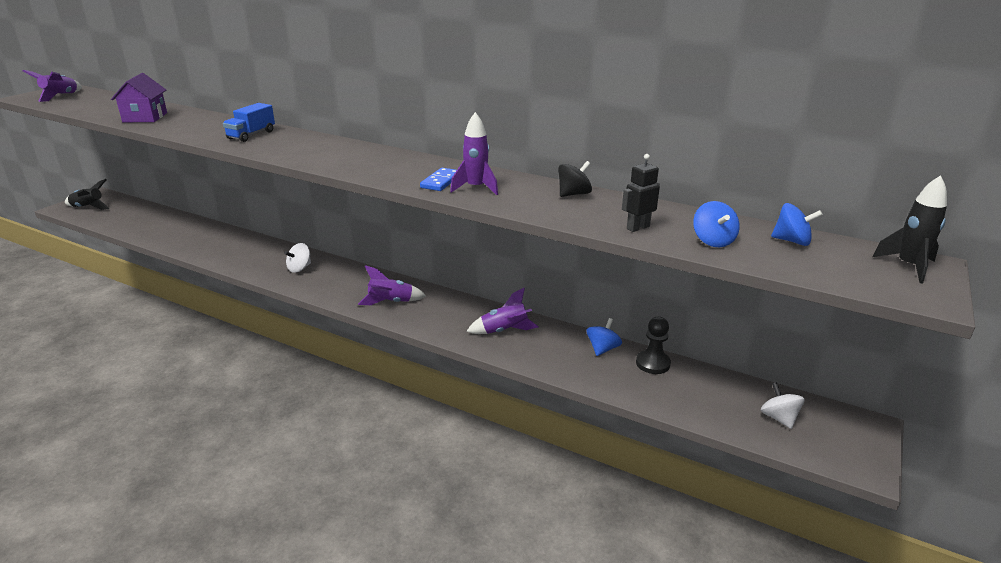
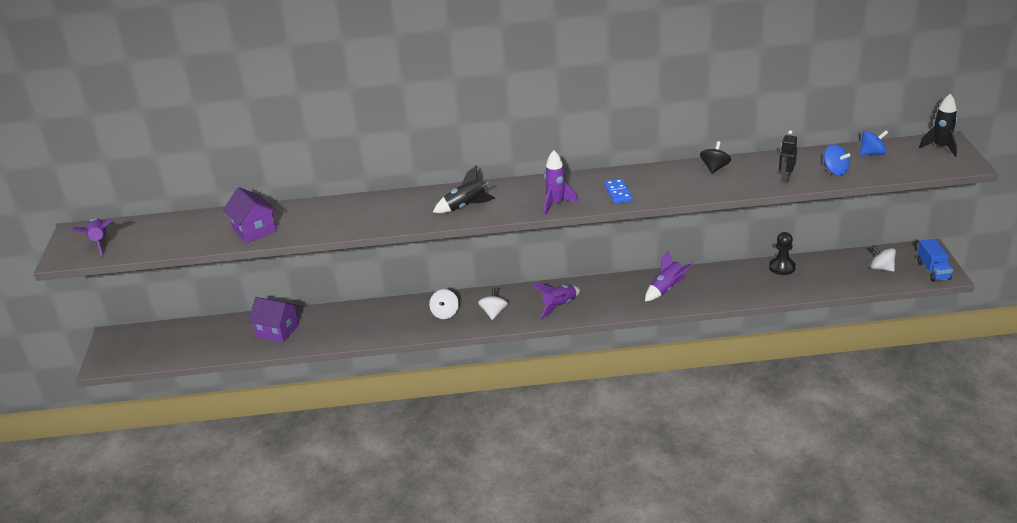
camera: 30 degrees left, 5 degrees up
(88, 207) = (130, 352): black rocket -> black rocket (465, 206)
(181, 231) = (278, 331): none -> purple house
(251, 135) = (393, 209): blue truck -> blue truck (933, 270)
(333, 284) = (494, 312): none -> white spinning top
(476, 188) = (649, 189): purple rocket -> purple rocket (556, 204)
(602, 349) = (742, 272): blue spinning top -> none

